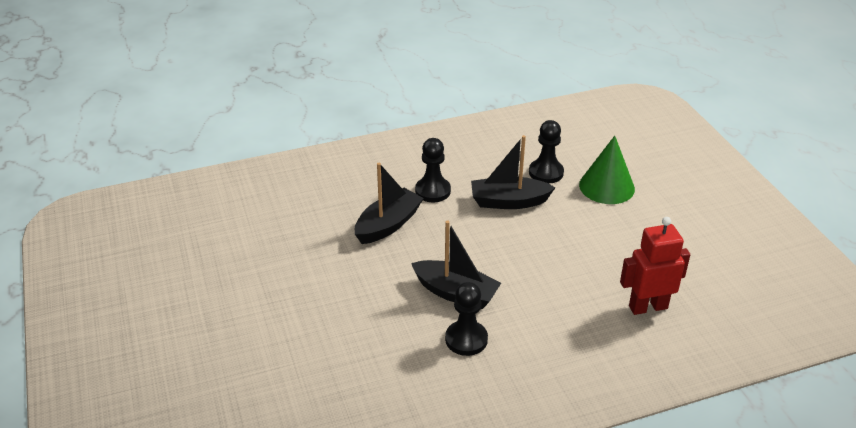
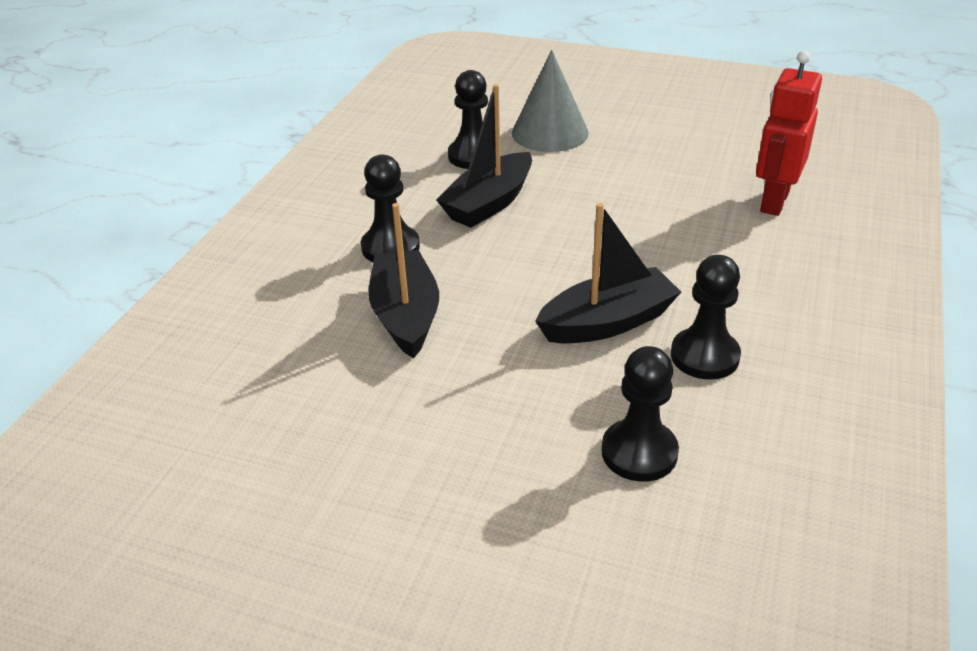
camera: 50 degrees left, 0 degrees up
(371, 347) = (639, 452): none -> black pawn
(606, 186) = (550, 132): green cone -> grey cone

